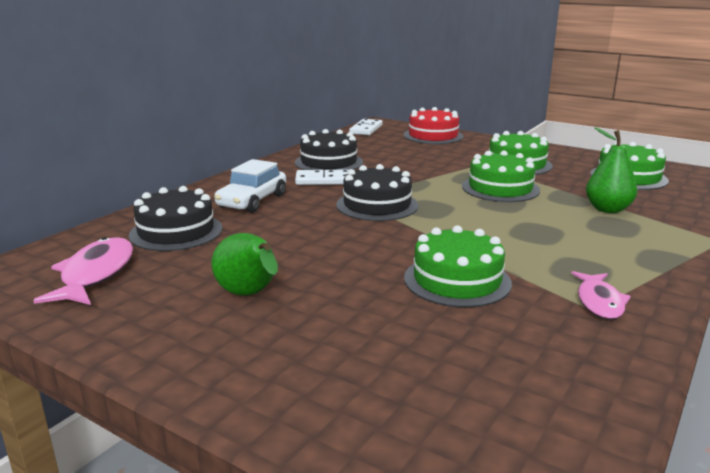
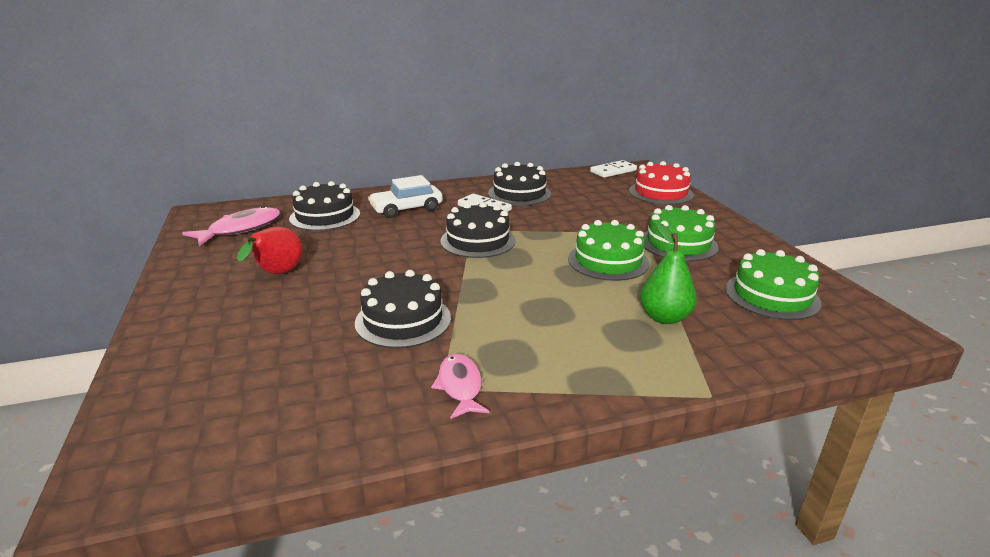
camera: 40 degrees right, 5 degrees up
(250, 295) = (277, 274): green pear -> red pear
(457, 280) = (403, 320): green cake -> black cake
(599, 302) = (460, 386): pink fish -> pink fish turned 120 degrees clockwise

